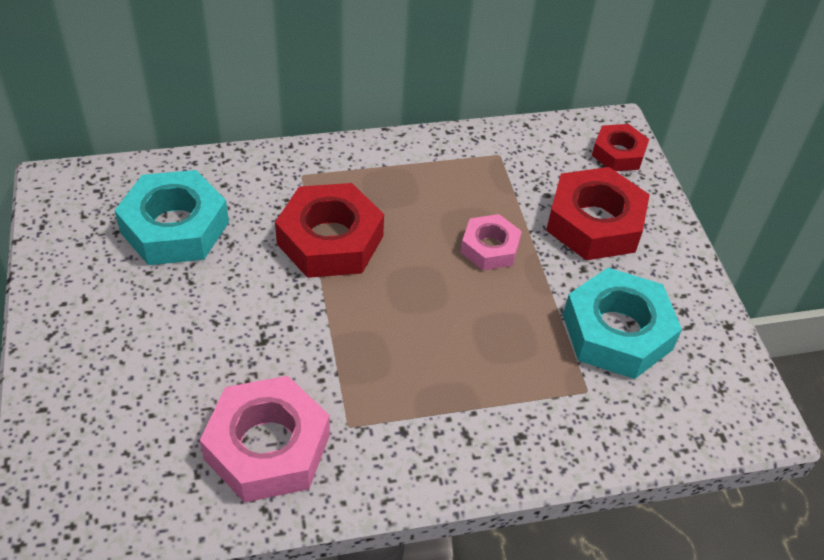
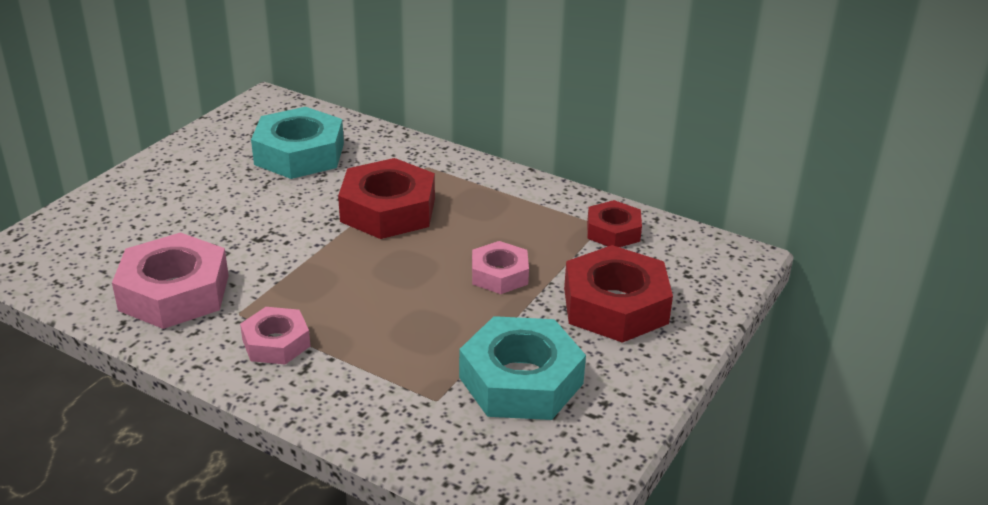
camera: 45 degrees right, 15 degrees down
(416, 431) = (276, 343): none -> pink nut
(618, 153) = (714, 274): red nut -> red nut (613, 231)

